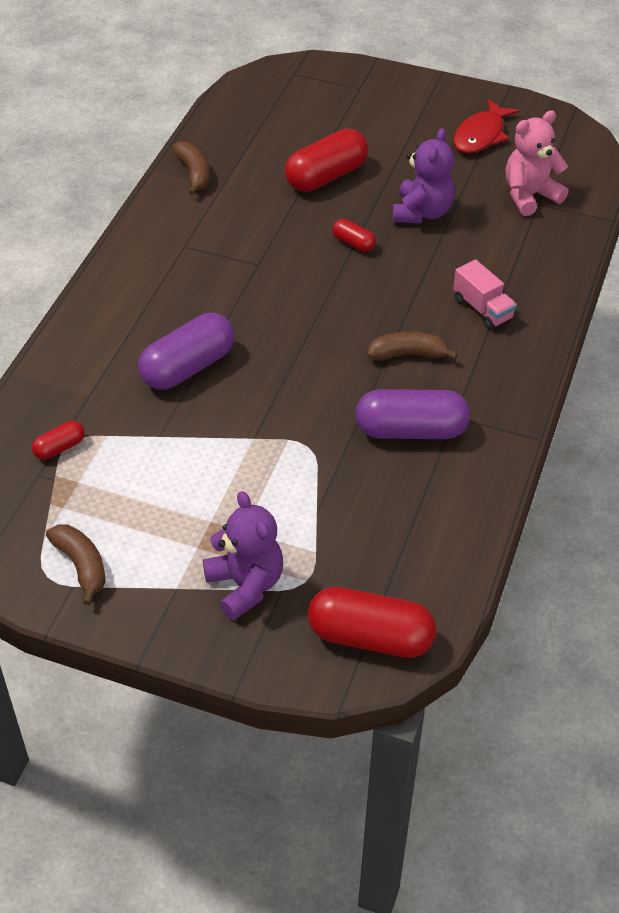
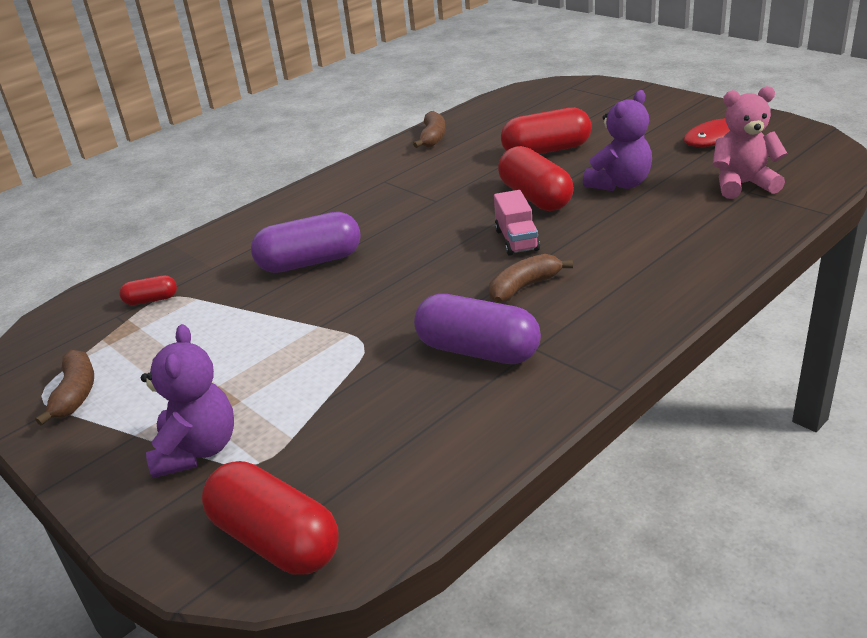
camera: 30 degrees right, 15 degrees down
(353, 243) = (535, 197): red capsule -> red capsule, size x2.03
(408, 354) = (524, 287): brown banana -> brown banana turned 60 degrees counterclockwise
(482, 309) = (630, 264): pink truck -> pink truck (516, 240)

